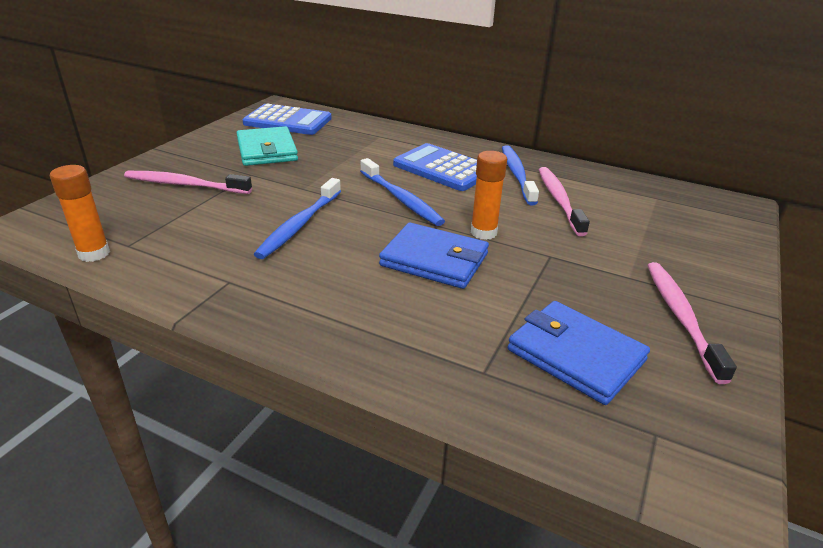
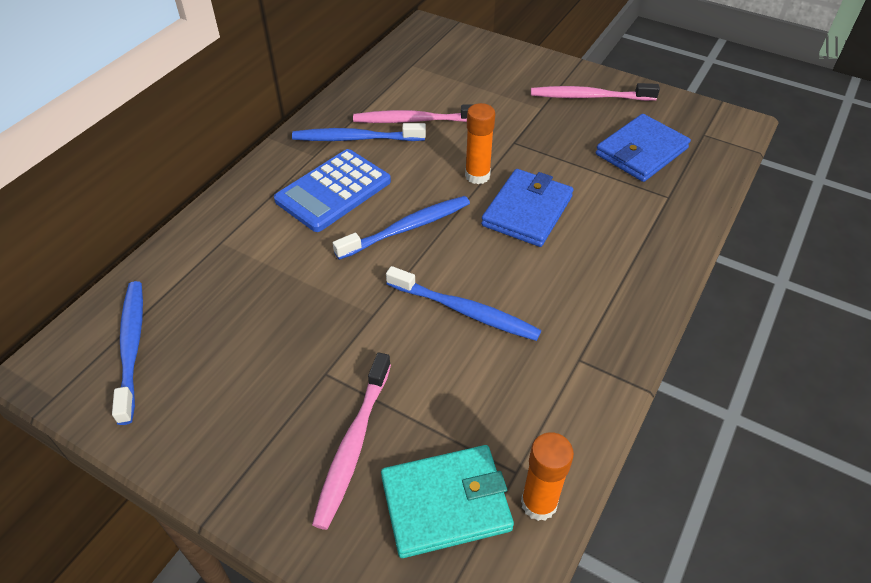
camera: 85 degrees left, 15 degrees up
(267, 150) = (246, 363): turquoise wallet -> turquoise wallet (445, 503)
(288, 121) = (131, 348): blue calculator -> blue toothbrush

